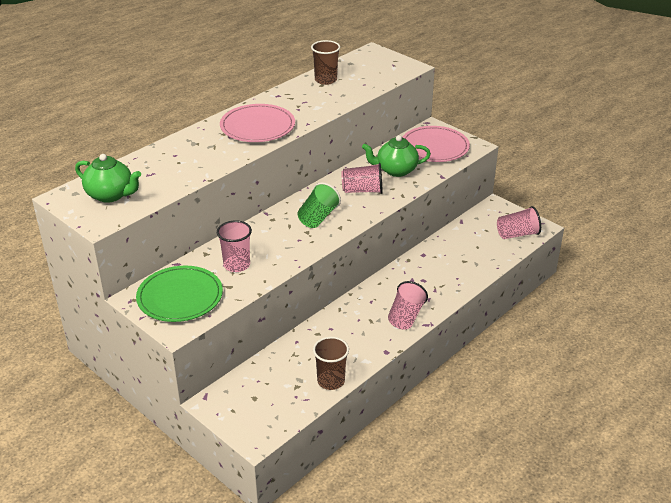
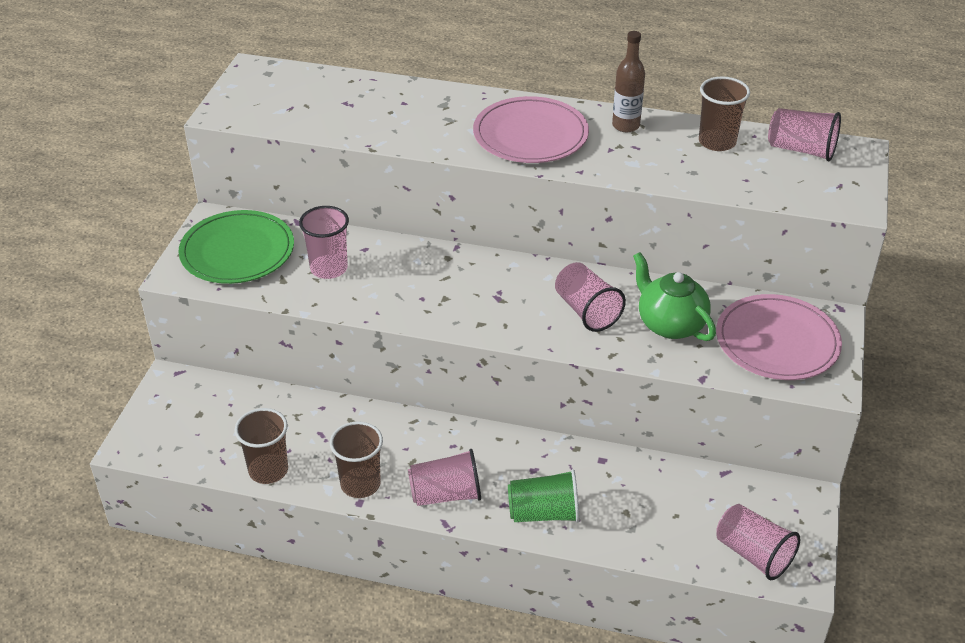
camera: 60 degrees right, 5 degrees up
(111, 195) = (282, 96): green teapot -> none
(282, 98) = (626, 125): none -> brown bottle
(318, 217) = (485, 295): green cup -> green cup (544, 513)
(356, 63) = (801, 150): none -> pink cup
(372, 346) = (360, 484): none -> brown cup

